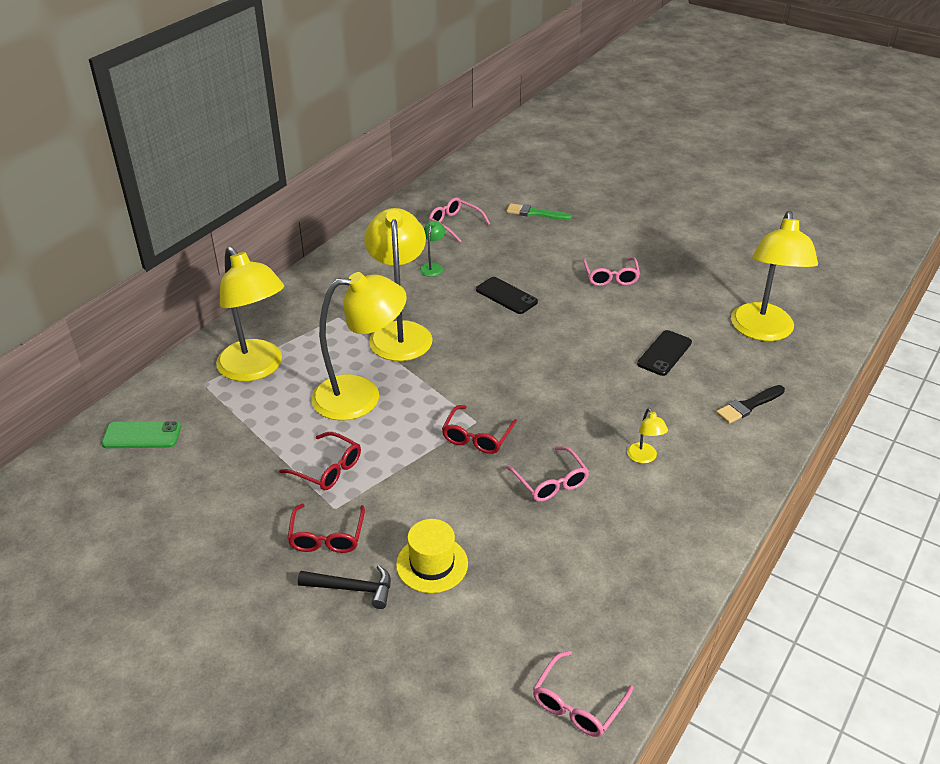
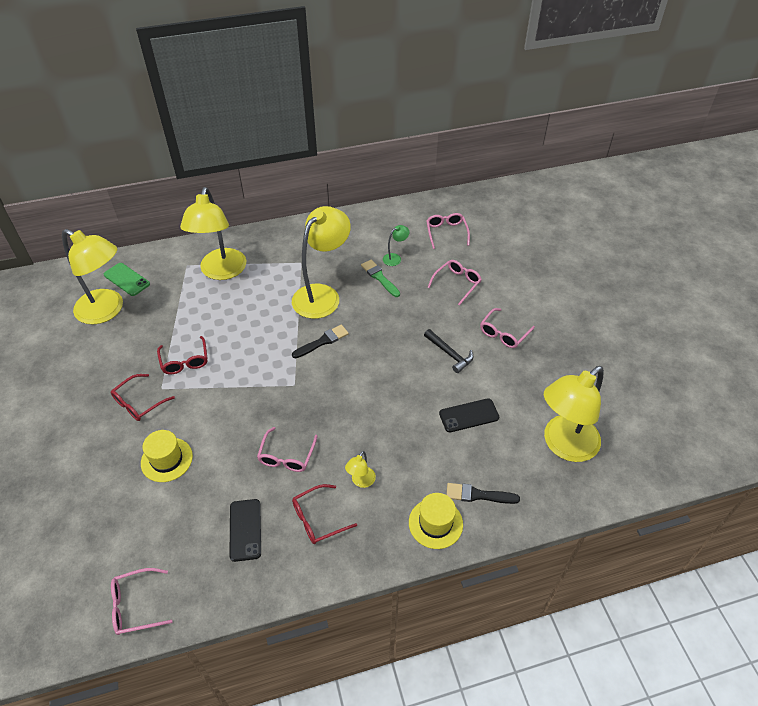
camera: 40 degrees right, 10 degrees up
(352, 588) = (115, 444): black hammer -> black hammer (450, 354)
(361, 396) = (253, 325): yellow lamp -> yellow lamp (107, 311)
(455, 370) = (322, 341): none -> black brush
(477, 437) = (282, 396): red glasses -> red glasses (317, 519)
(506, 296) = (416, 306): black phone -> black phone (245, 530)
(519, 259) = (457, 283): none -> pink glasses
(535, 213) = (511, 253): green brush -> green brush (379, 277)
(745, 447) = (435, 523): none -> yellow hat

